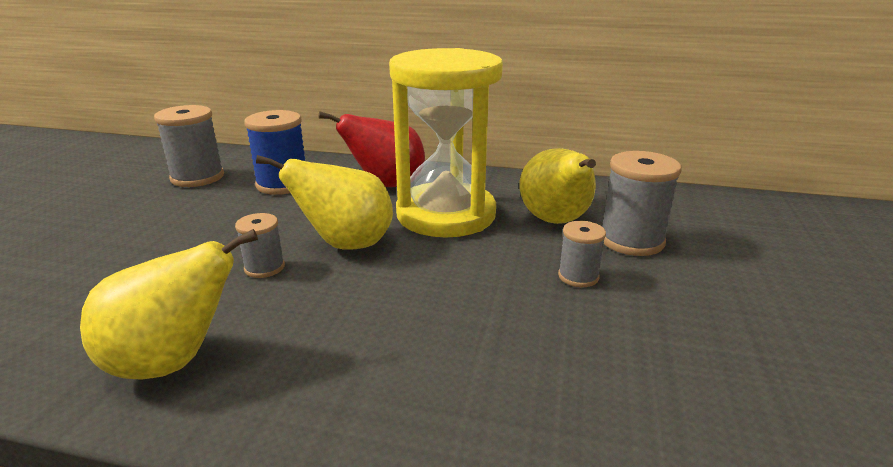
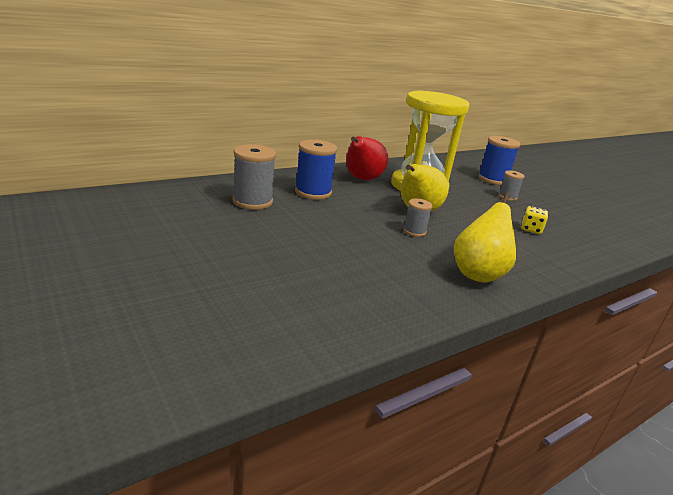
camera: 50 degrees left, 0 degrees up
(467, 345) = (531, 229): none -> yellow dice
(556, 221) = (458, 178): yellow pear -> none
(631, 240) = (493, 179): grey spool -> blue spool

